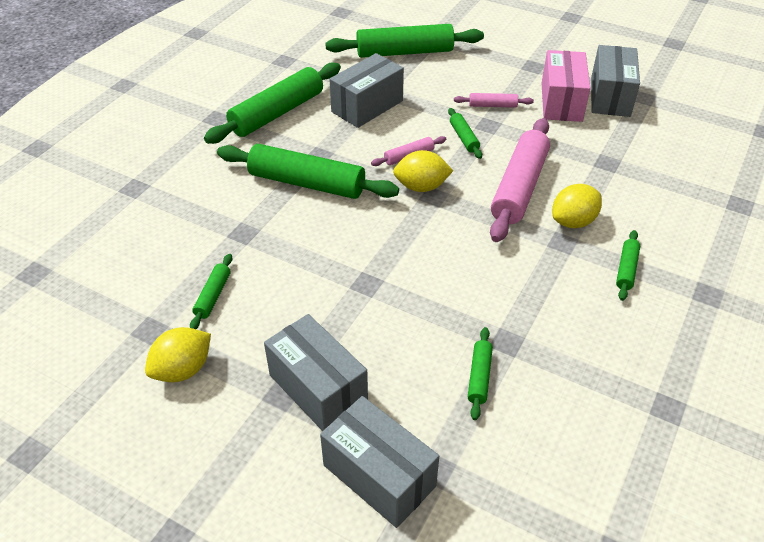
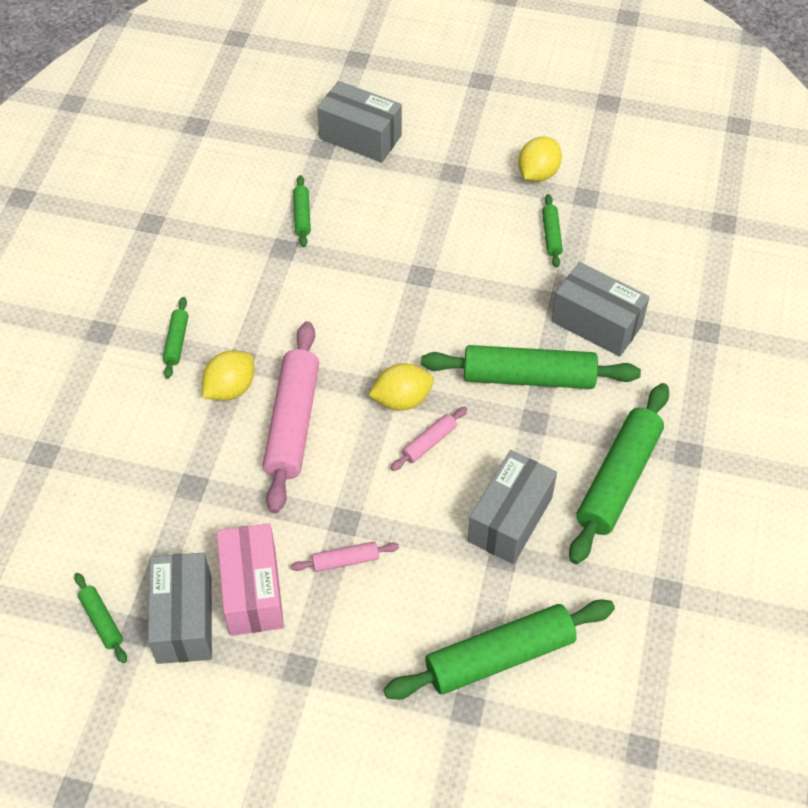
camera: 165 degrees right, 10 degrees up
(318, 388) = (426, 181): grey box -> grey box (596, 323)
(464, 138) = (371, 489): green rolling pin -> green rolling pin (102, 621)

